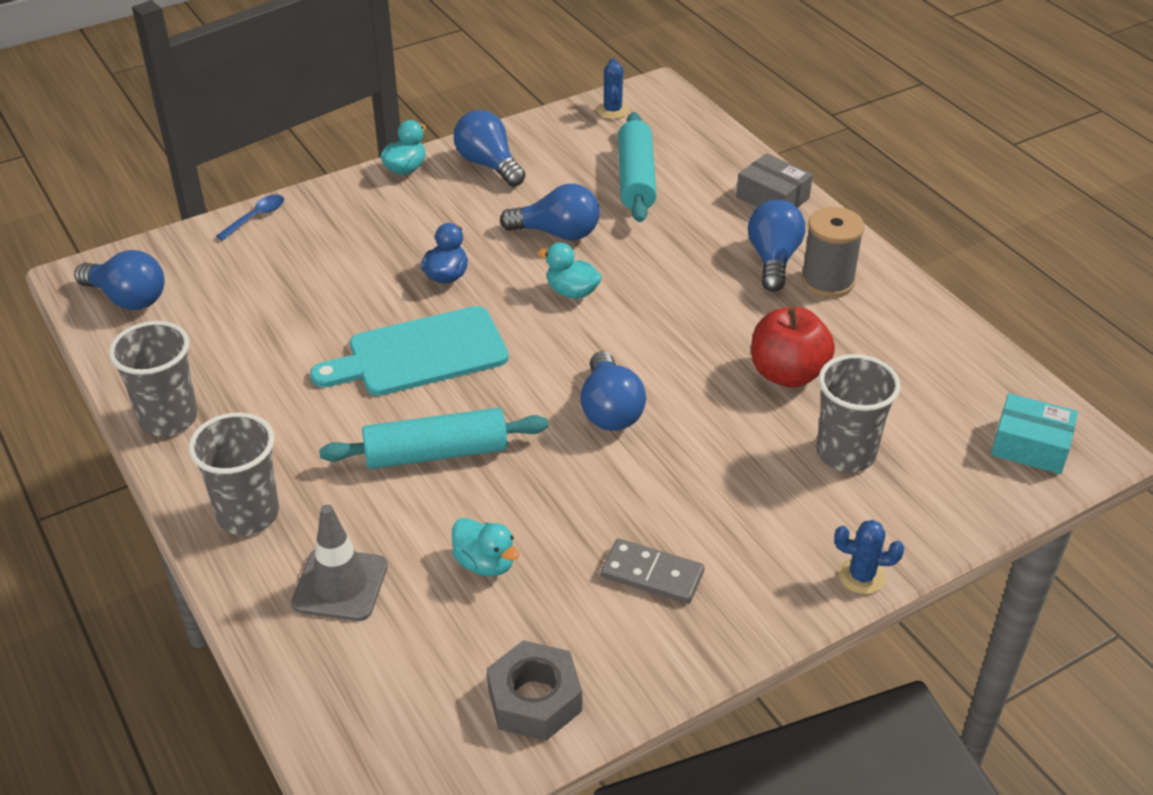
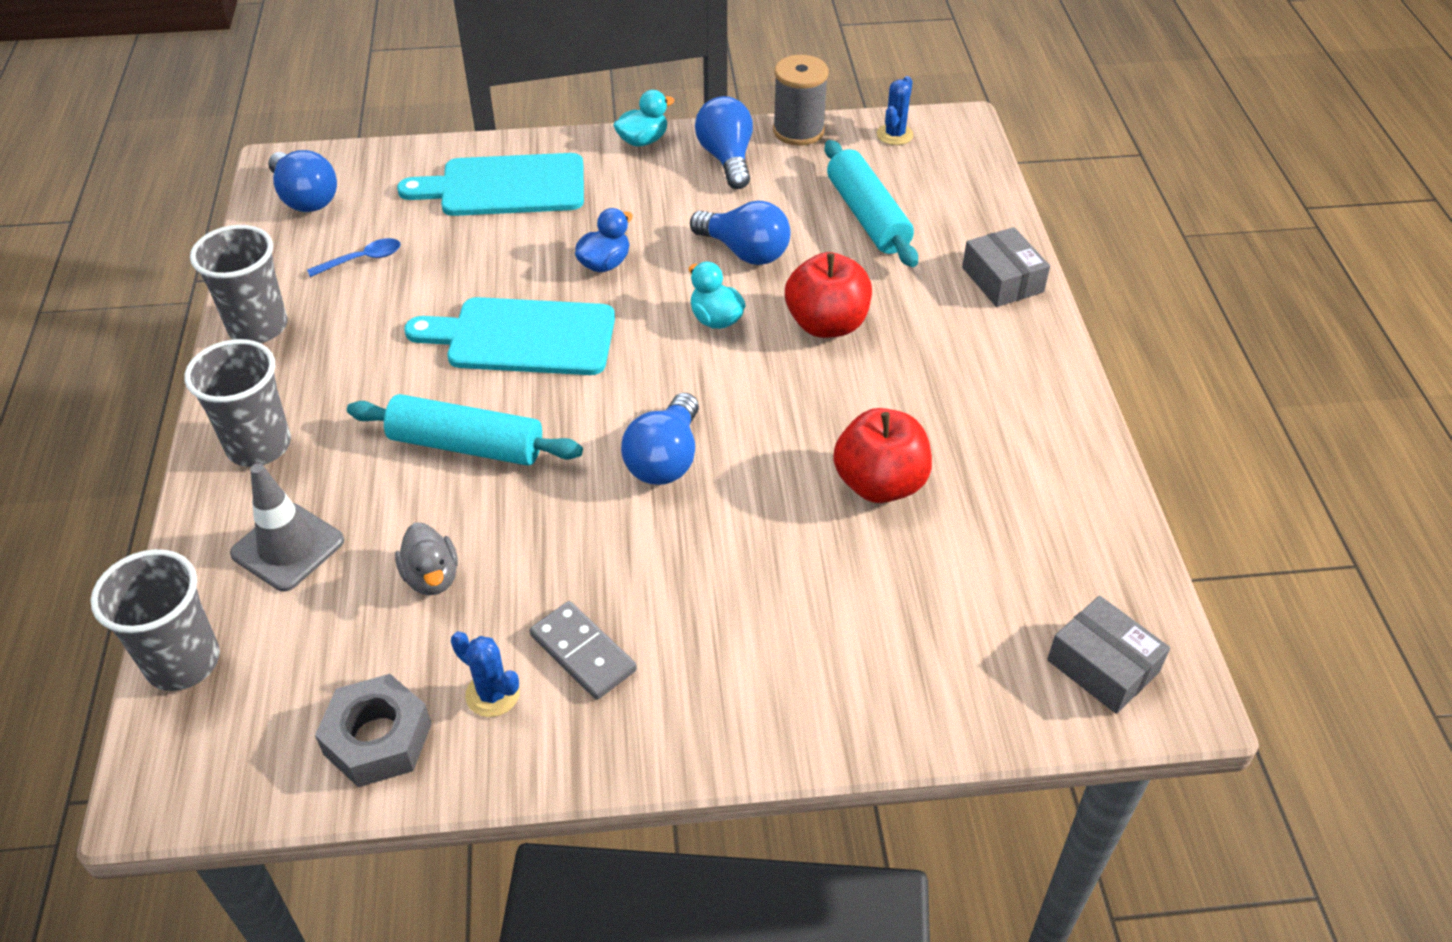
camera: 25 degrees right, 5 degrees up
(256, 217) = (471, 151): blue spoon -> blue spoon (362, 259)
(310, 238) = (505, 186): none -> turquoise cutting board
(485, 563) = (432, 577): turquoise duck -> grey duck
(636, 179) = (867, 216): turquoise rolling pin -> turquoise rolling pin turned 45 degrees counterclockwise
(663, 269) = (826, 324): none -> red apple
(773, 259) = (954, 350): blue light bulb -> none
(827, 281) = (998, 393): grey spool -> grey spool (798, 131)
(845, 453) = (881, 596): grey cup -> grey cup (183, 662)
(861, 576) = (800, 743): blue cactus -> blue cactus (492, 694)
(1030, 446) = (1102, 666): turquoise box -> grey box

